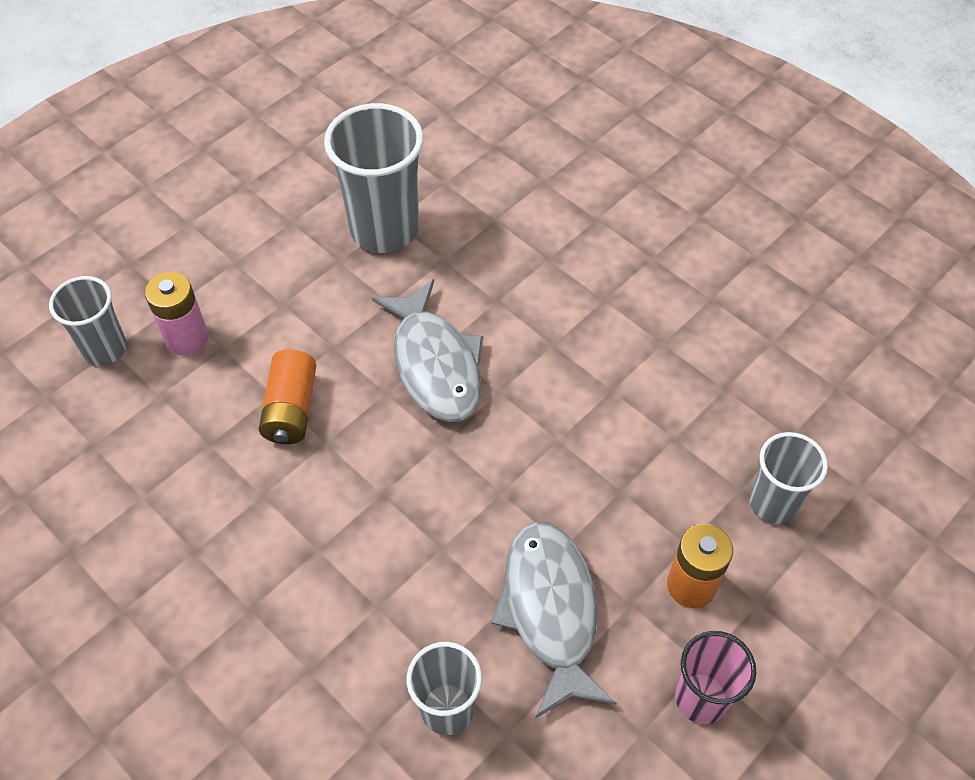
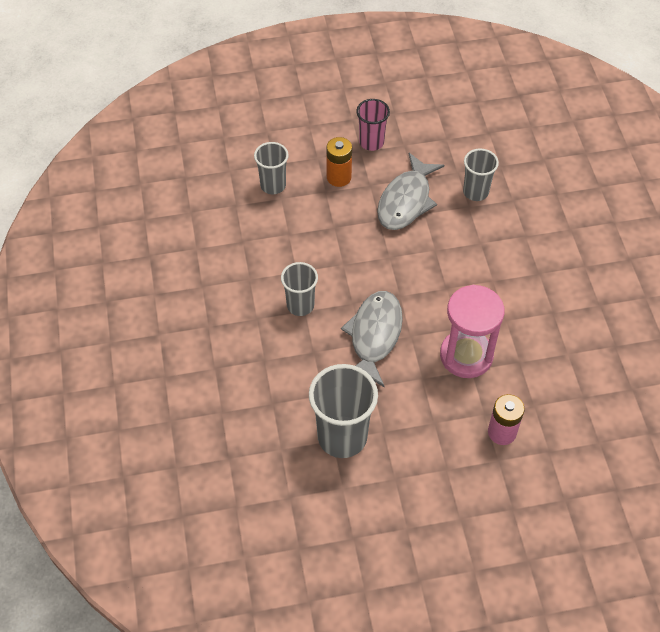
camera: 145 degrees left, 0 degrees up
(105, 348) = (553, 454): grey cup -> grey cup (300, 305)
(291, 409) = (466, 355): orange battery -> pink hourglass

